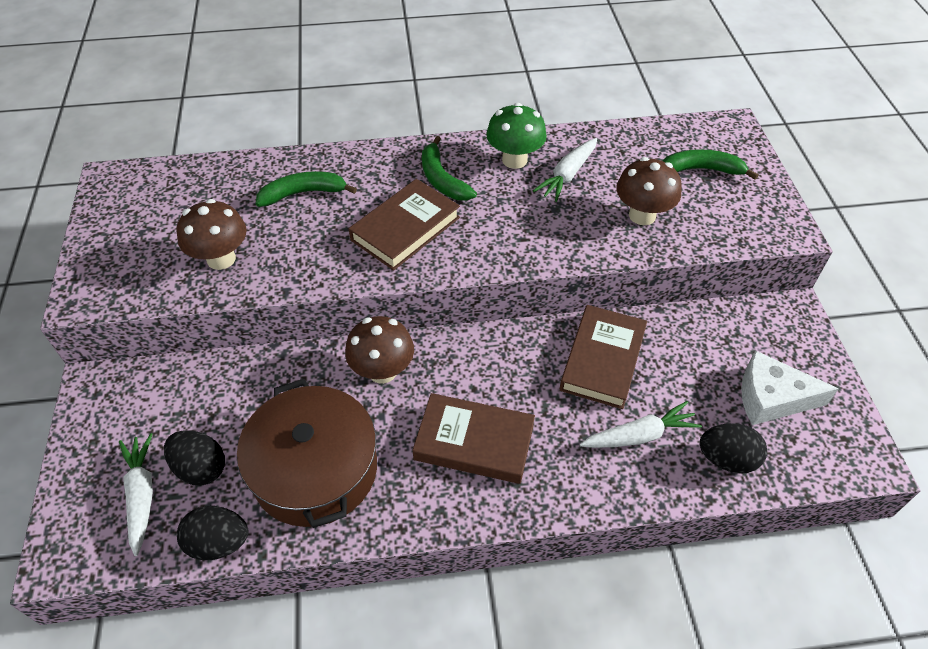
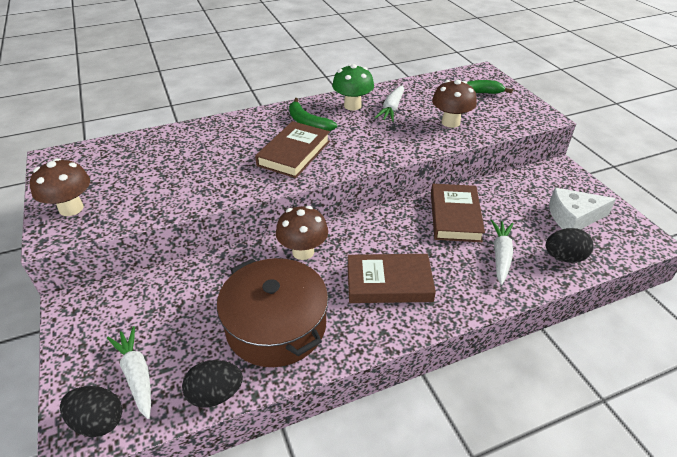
camera: 15 degrees left, 10 degrees down
(201, 468) = (182, 344): black egg -> black egg (98, 421)
(221, 259) = (161, 192): brown mushroom -> brown mushroom (71, 208)
(303, 193) = (210, 144): green banana -> none
(639, 435) = (500, 255): white carrot -> white carrot turned 45 degrees counterclockwise

